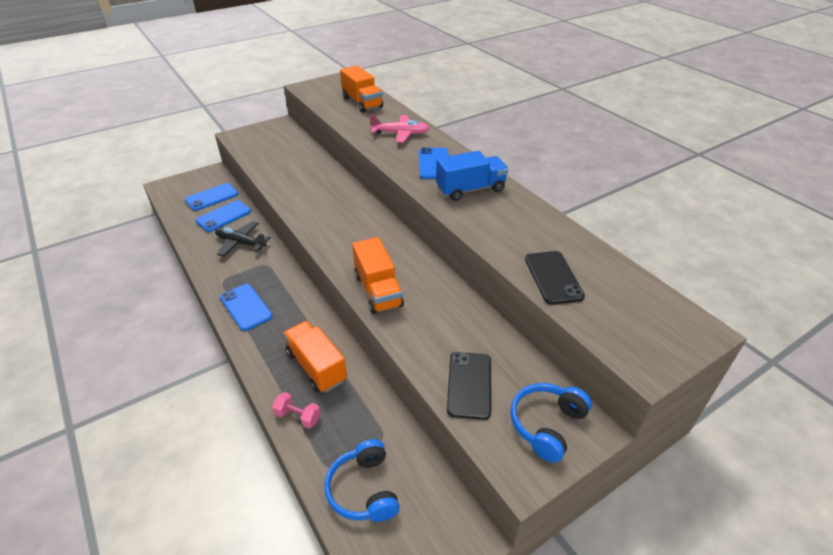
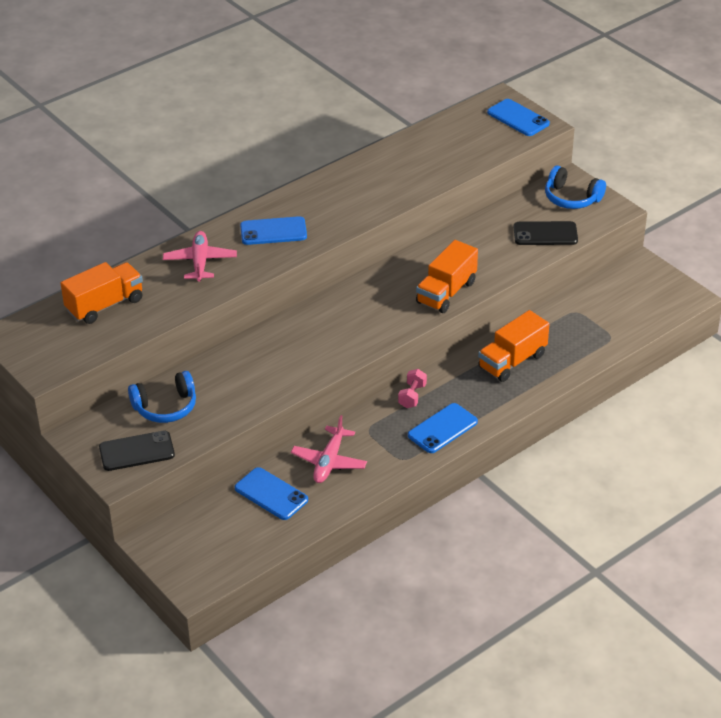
camera: 95 degrees left, 0 degrees up
(212, 197) = (223, 520): blue phone -> blue phone (518, 118)
(241, 243) = (329, 462): black plane -> pink plane
(298, 416) = (570, 363): pink dumbbell -> pink dumbbell (412, 396)
(364, 489) = (623, 316): blue headphones -> blue headphones (165, 407)
(378, 290) = (446, 292): orange truck -> orange truck turned 150 degrees clockwise
(470, 189) = (325, 205): blue truck -> none
(553, 277) = (456, 159): black phone -> black phone (137, 451)

